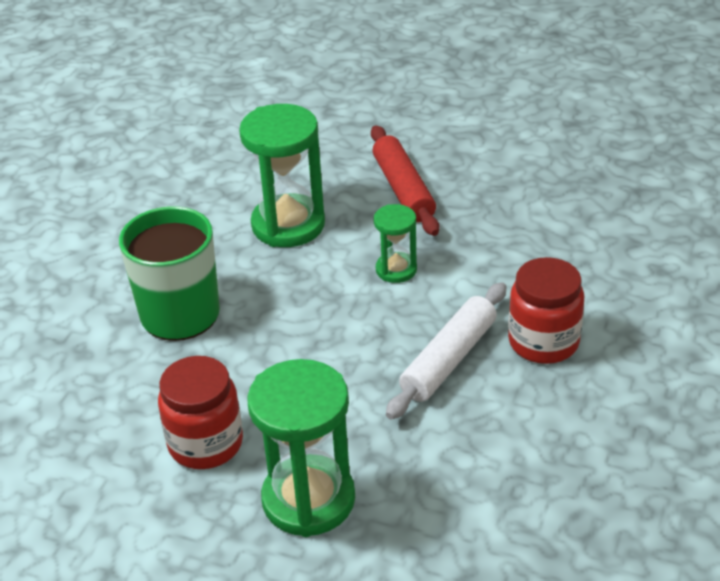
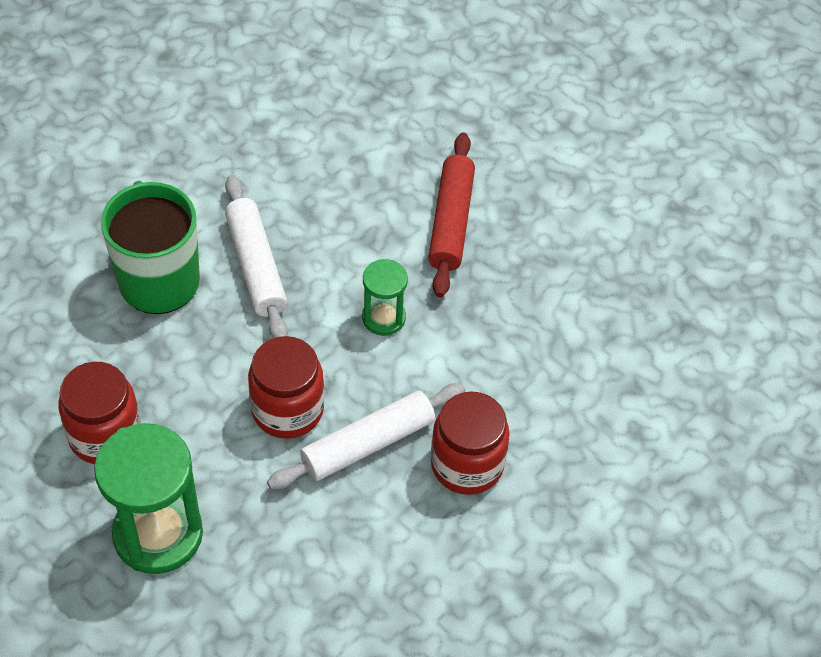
camera: 20 degrees right, 15 degrees up
(260, 273) = (256, 266): none -> white rolling pin
(288, 225) = (315, 218): green hourglass -> none
(360, 362) = (287, 410): none -> red jar

